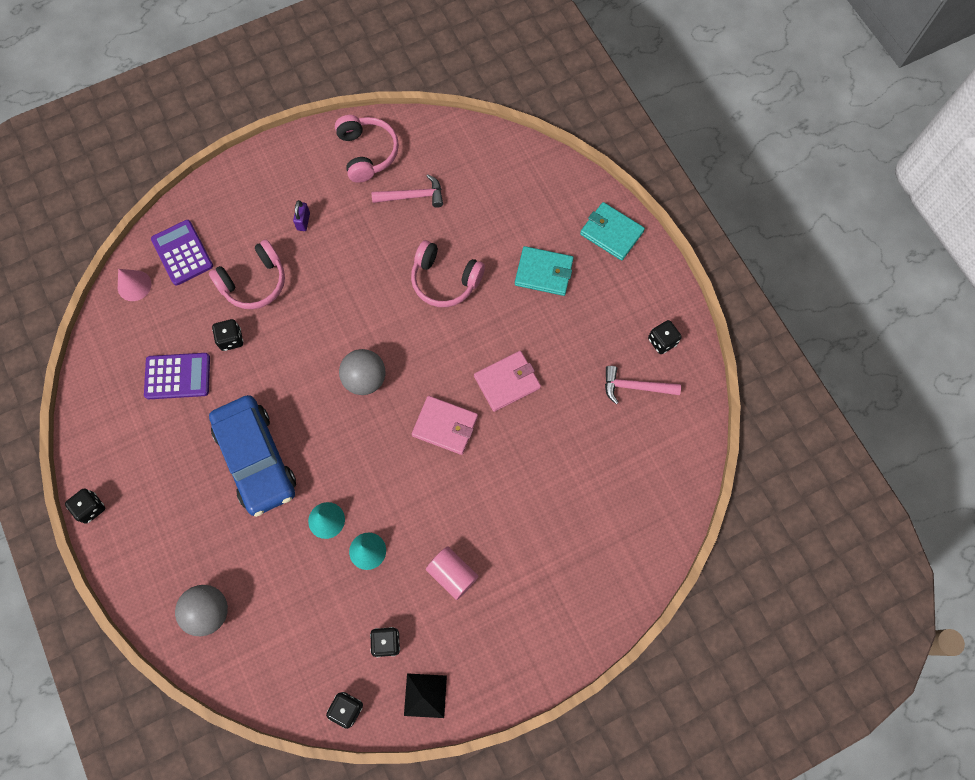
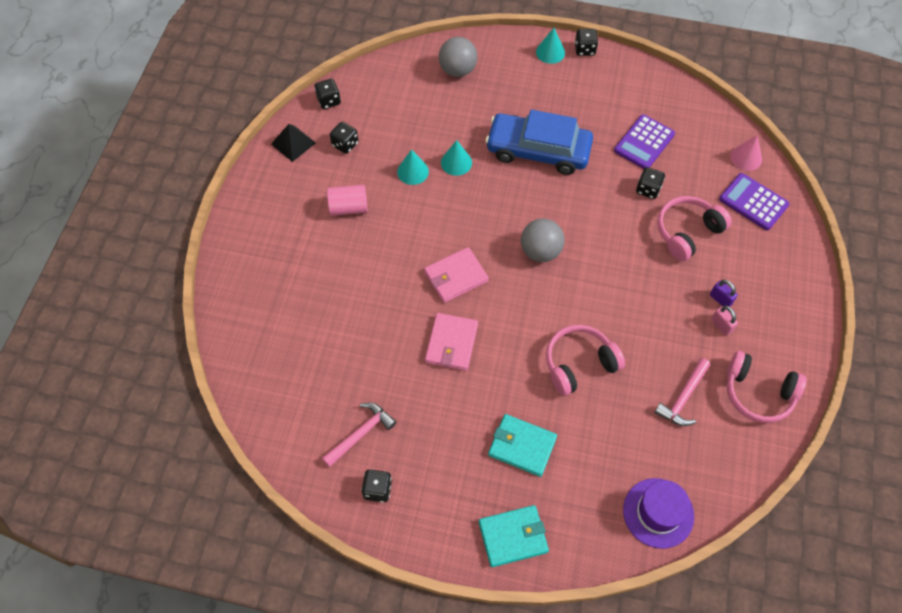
camera: 130 degrees right, 10 degrees down
(118, 538) = (550, 52): none -> turquoise cone
(182, 253) = (753, 202): purple calculator -> purple calculator turned 150 degrees counterclockwise
(254, 282) = (687, 232): pink headphones -> pink headphones turned 45 degrees clockwise
(328, 207) = (721, 325): none -> pink padlock
(514, 160) = (658, 513): none -> purple hat
(544, 272) = (522, 446): turquoise wallet -> turquoise wallet turned 60 degrees clockwise

